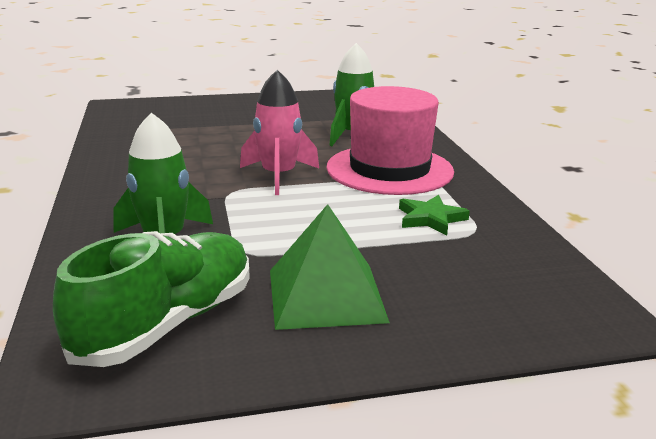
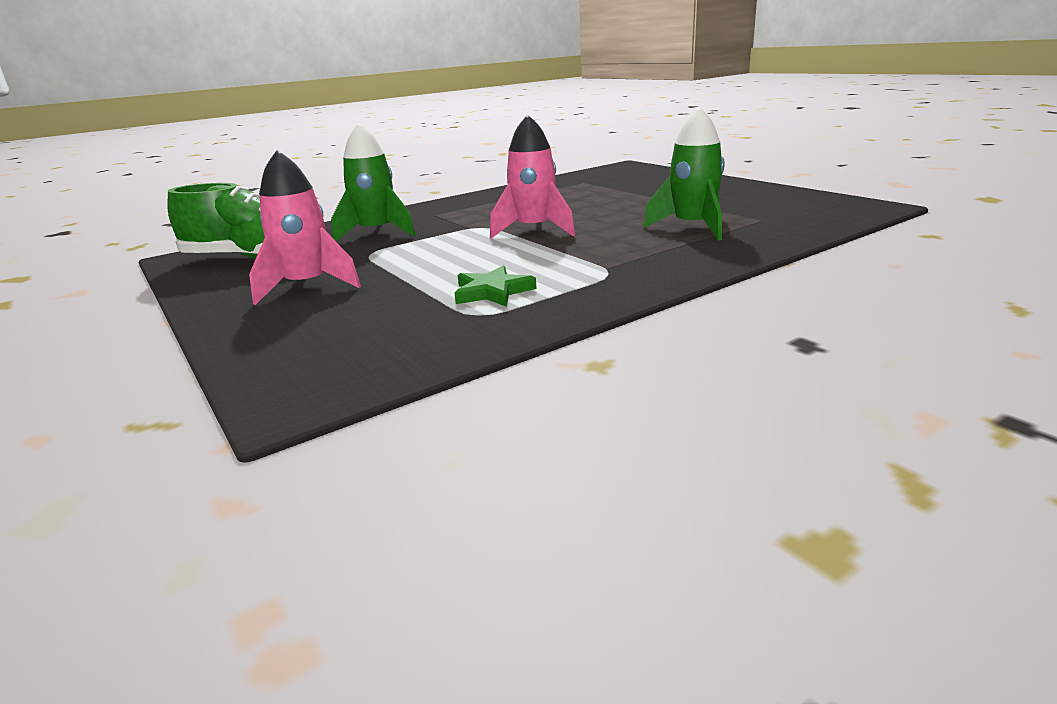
camera: 70 degrees right, 0 degrees up
(326, 295) = (307, 286): green pyramid -> pink rocket
(389, 169) = (609, 256): pink hat -> none

